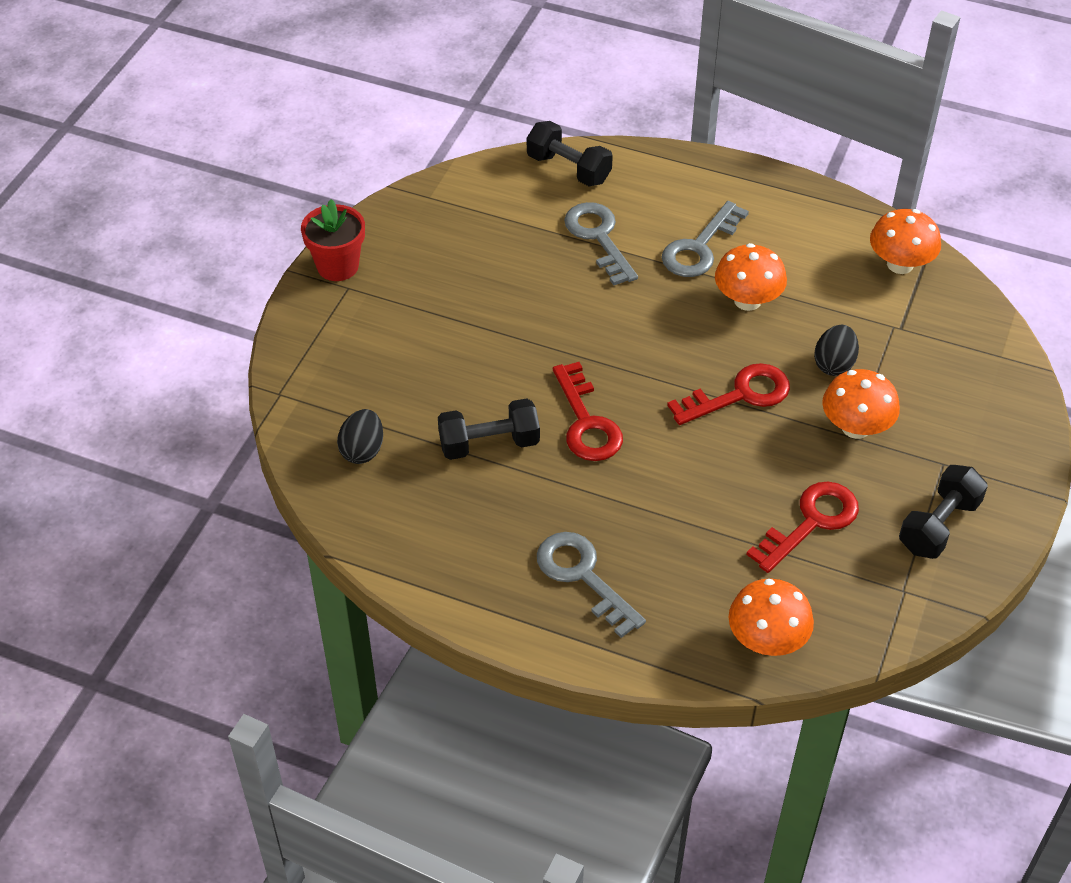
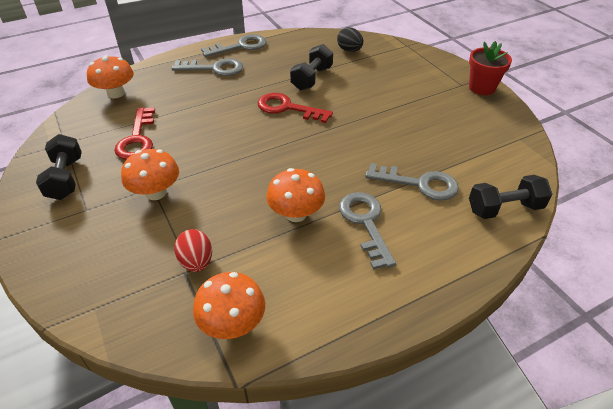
camera: 130 degrees right, 5 degrees down
(487, 596) = (240, 46): none -> grey key
(739, 395) = (236, 164): red key -> none
(834, 364) = (203, 216): black egg -> none
(882, 328) = (196, 262): none -> red egg

